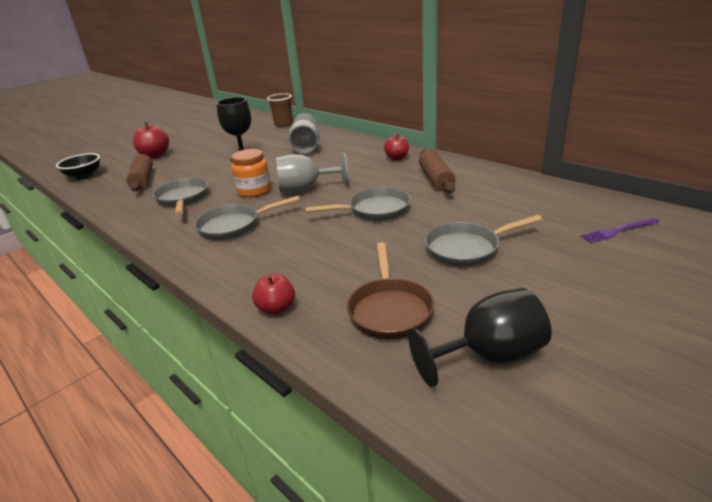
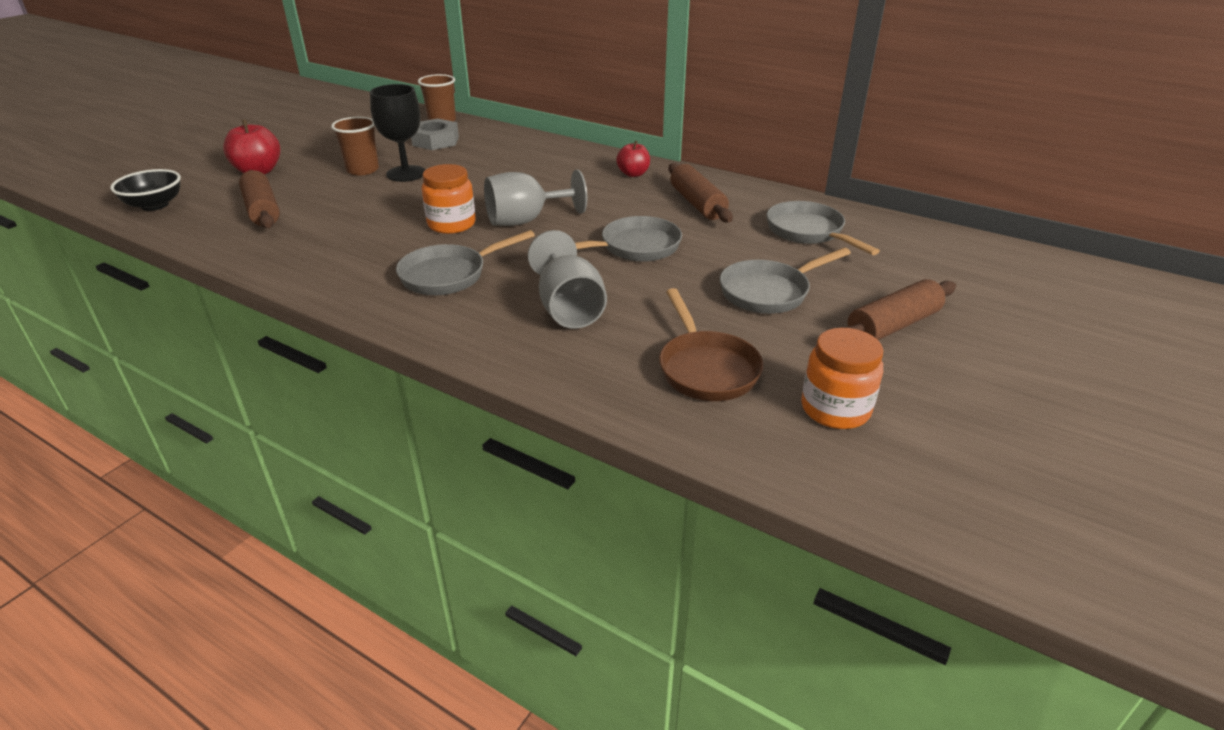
camera: 15 degrees left, 5 degrees up
(183, 199) = (348, 239): grey pan -> grey pan (808, 232)
(217, 155) = (362, 170): none -> brown cup
(273, 136) = (435, 141): none -> grey nut
(276, 308) = (565, 377): red apple -> none
(306, 148) = (495, 159): grey goblet -> grey goblet (568, 308)
(489, 356) = (835, 409): black goblet -> orange jar
(567, 283) = (892, 326): none -> brown rolling pin
(618, 231) = (931, 264): purple fork -> none

